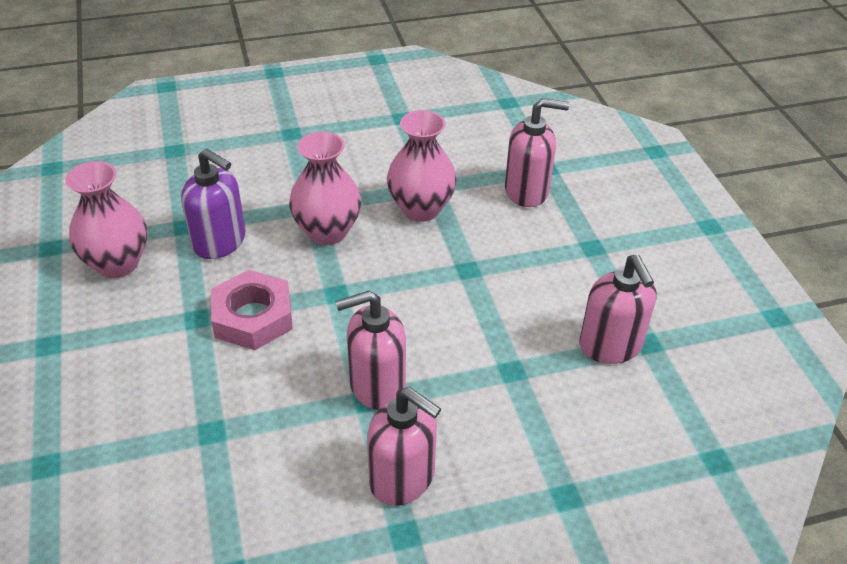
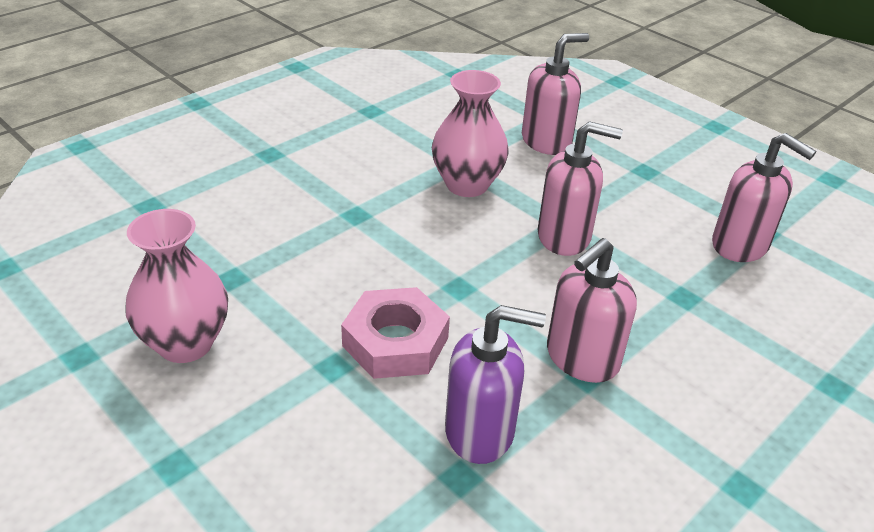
camera: 30 degrees left, 5 degrees down
(219, 242) = (288, 280): purple soap dispenser -> purple soap dispenser (480, 431)
(327, 232) = (395, 233): pink vase -> none
(402, 478) = (689, 435): pink soap dispenser -> pink soap dispenser (564, 237)

